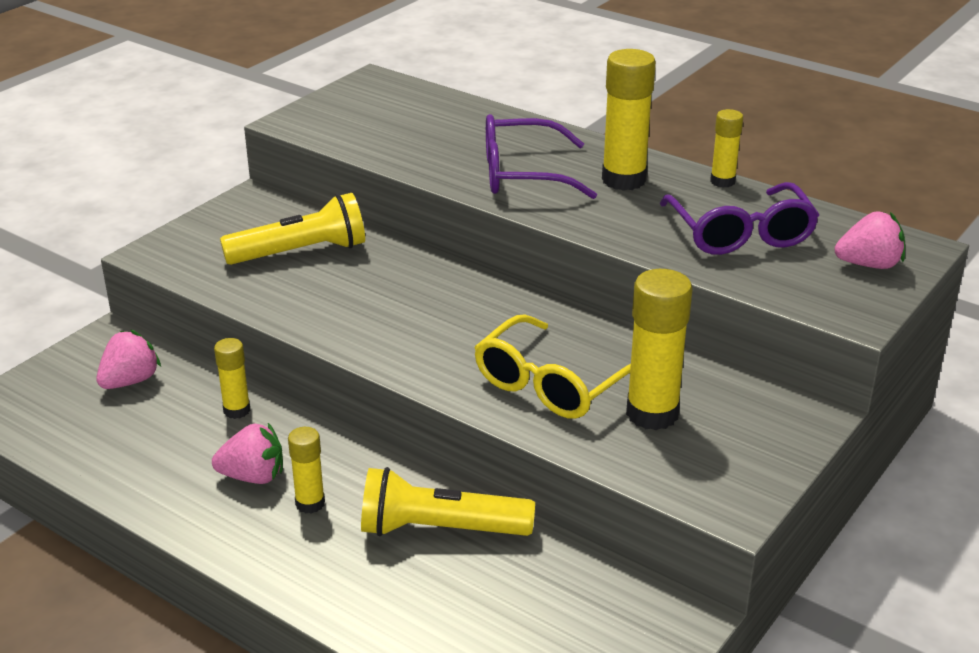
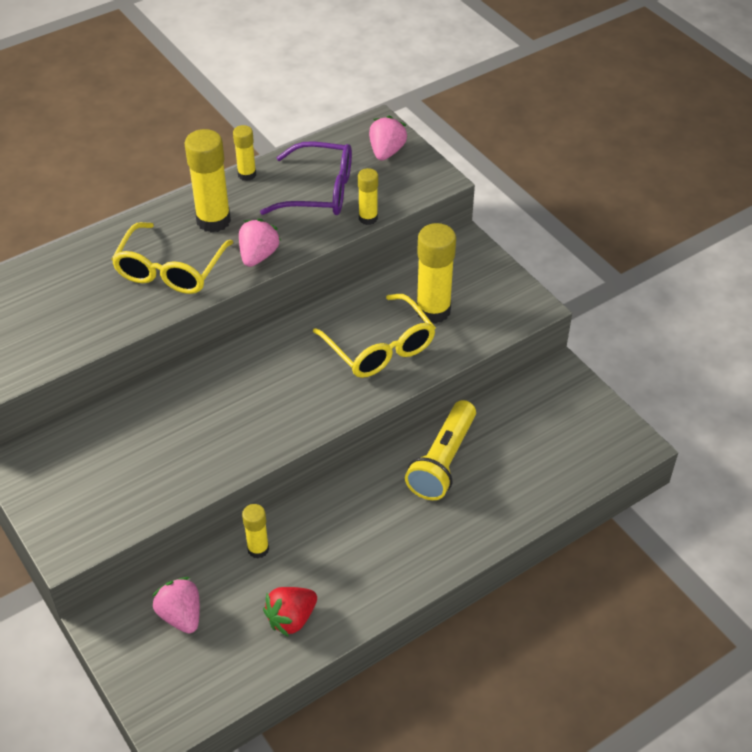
camera: 70 degrees left, 15 degrees up
(144, 459) = (291, 618): none -> red strawberry
(253, 476) = (343, 553): pink strawberry -> pink strawberry (258, 256)
(301, 252) = (129, 445): yellow flashlight -> none
(310, 503) = (387, 525): yellow glue stick -> yellow glue stick (368, 218)
(523, 174) = (171, 269): purple glasses -> yellow glasses

